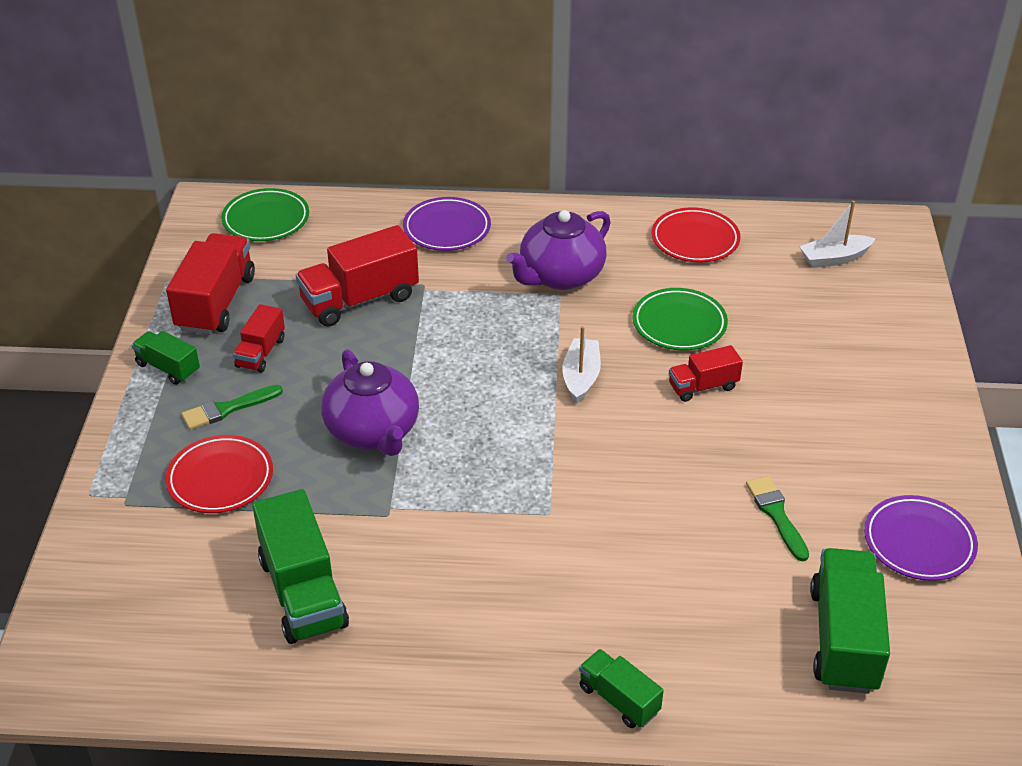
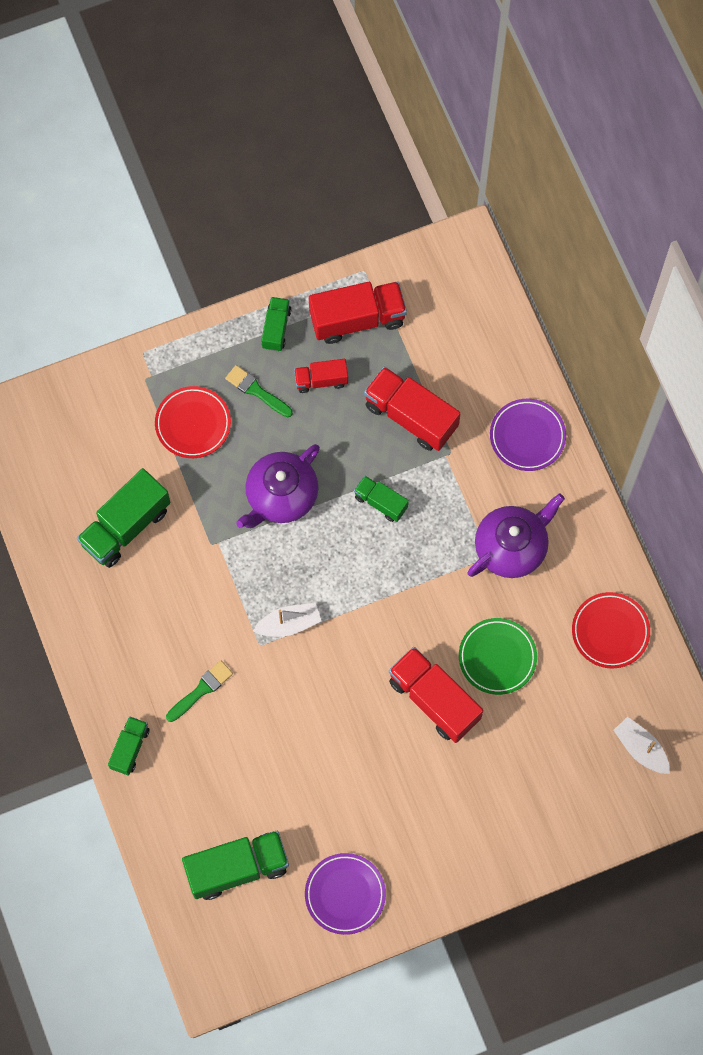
camera: 65 degrees right, 30 degrees up
(266, 219) = (469, 297): green plate -> none
(441, 353) = (381, 502): none -> green truck
(560, 276) = (511, 547): purple teapot -> purple teapot turned 120 degrees clockwise
(581, 377) = (402, 610): white boat -> white boat (289, 624)
(703, 386) = (434, 700): red truck -> red truck, size x1.79
(776, 514) = (327, 792): green brush -> green brush (201, 690)

